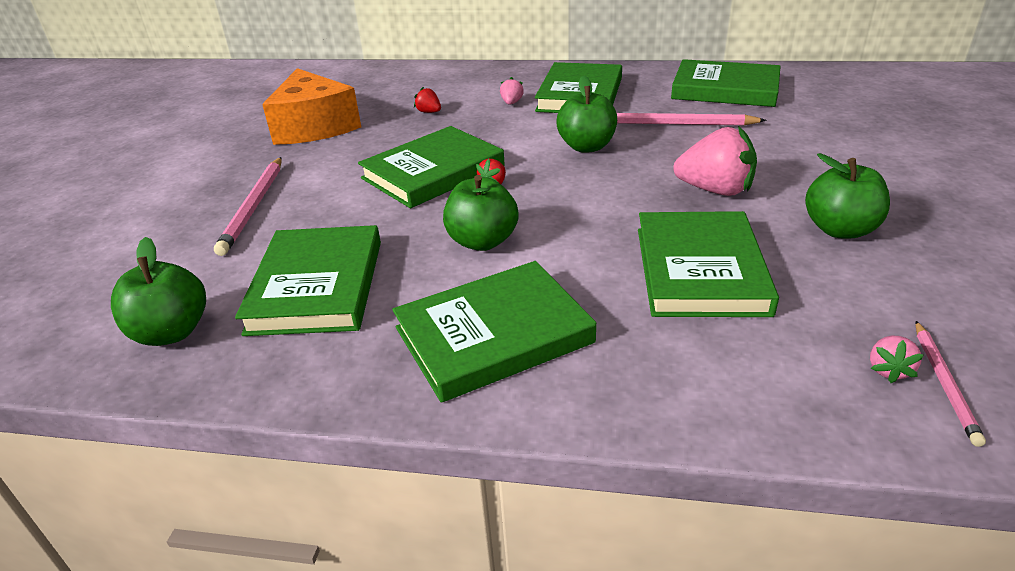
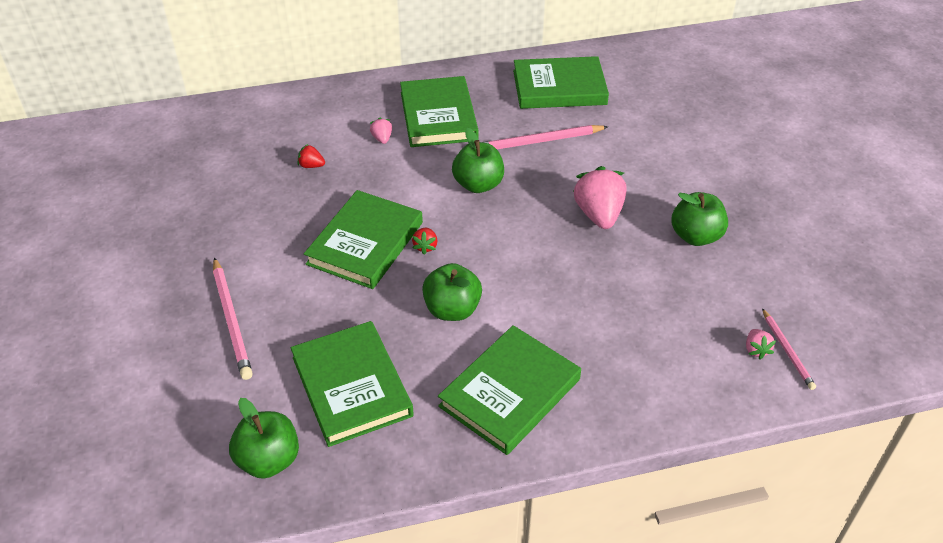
camera: 25 degrees left, 10 degrees up
(314, 127) = (210, 207): orange cheese -> none
(700, 270) = (619, 298): green book -> none
(715, 190) = (598, 214): pink strawberry -> pink strawberry turned 90 degrees counterclockwise

